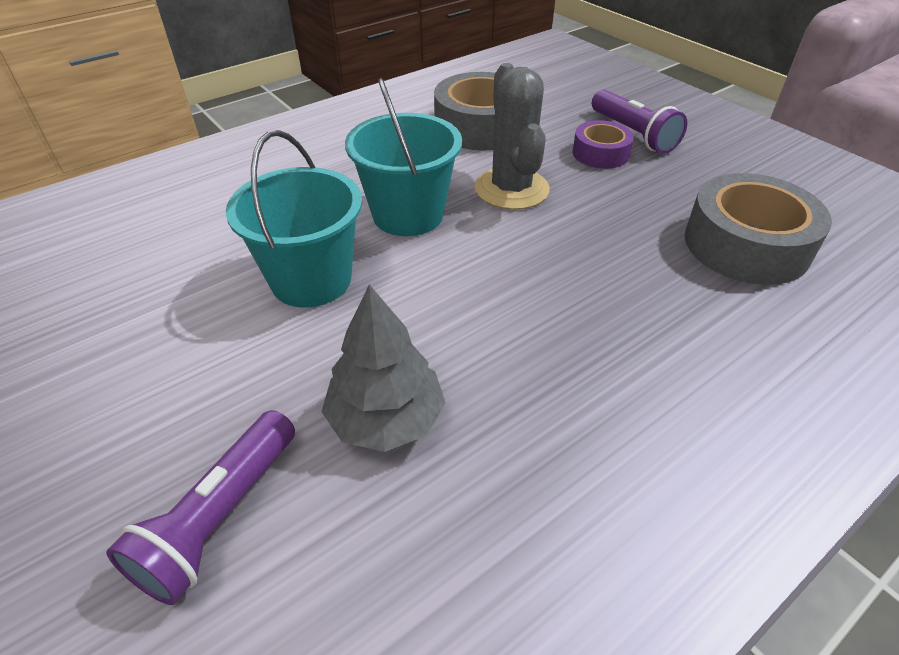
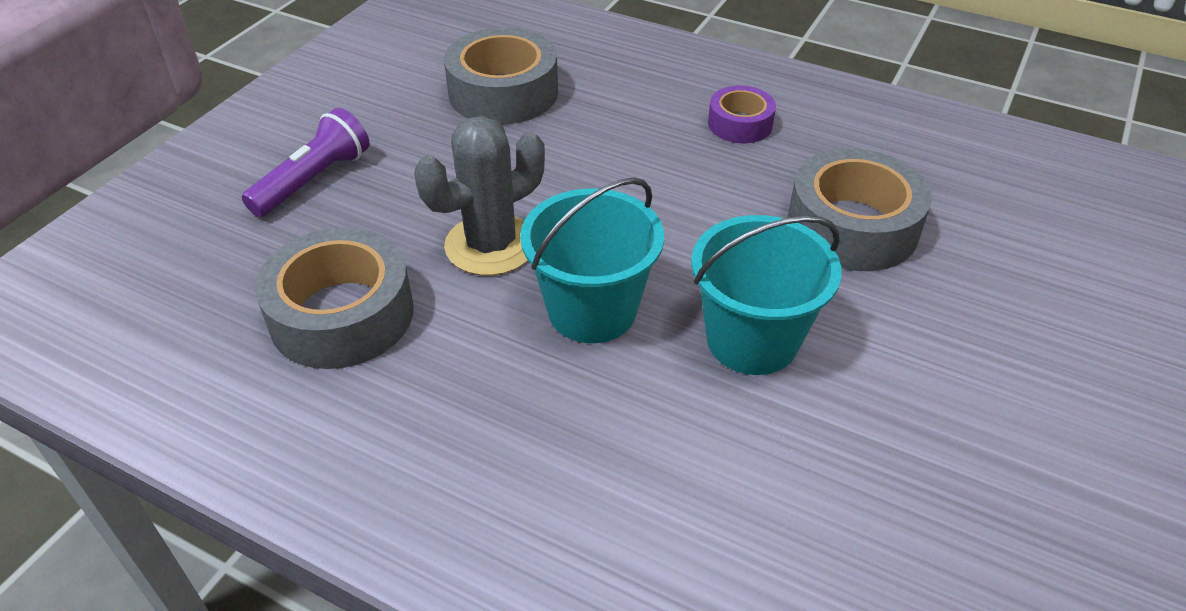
camera: 115 degrees left, 0 degrees up
(219, 517) = (998, 272): purple flashlight -> none
(386, 419) = (852, 226): grey tree -> grey tape
(600, 153) = (374, 196): purple tape -> purple tape (740, 124)

